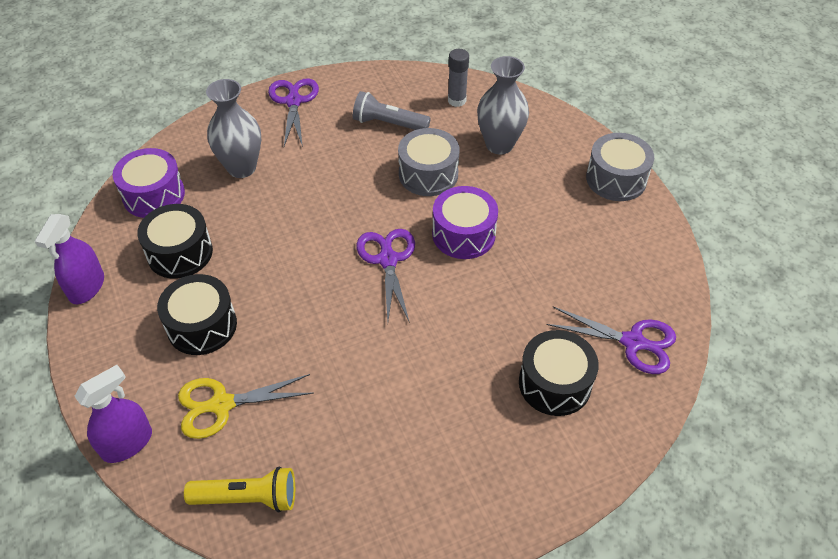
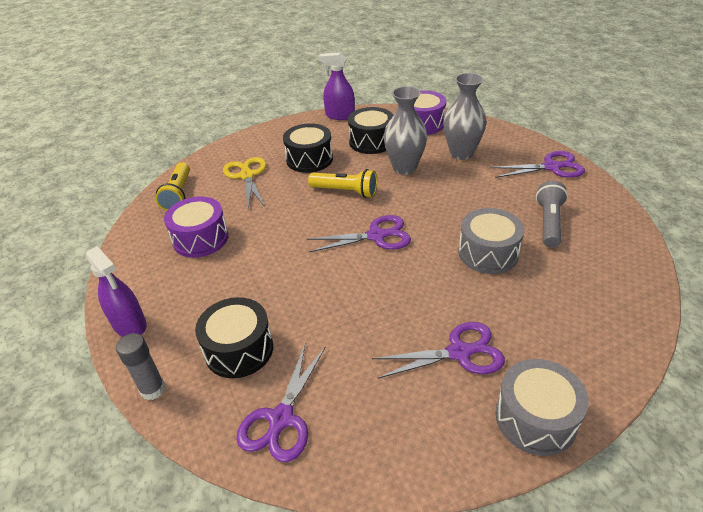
camera: 90 degrees right, 10 degrees down
(127, 443) = (226, 148): purple spray bottle -> purple spray bottle (130, 324)
(293, 286) = (345, 191): none -> yellow flashlight
(457, 100) = (610, 267): grey glue stick -> grey glue stick (153, 389)
(463, 234) = (414, 281): purple drum -> purple drum (200, 239)
(499, 144) = (553, 304): grey vase -> grey vase (404, 168)
(554, 213) = (459, 352): none -> purple scissors

